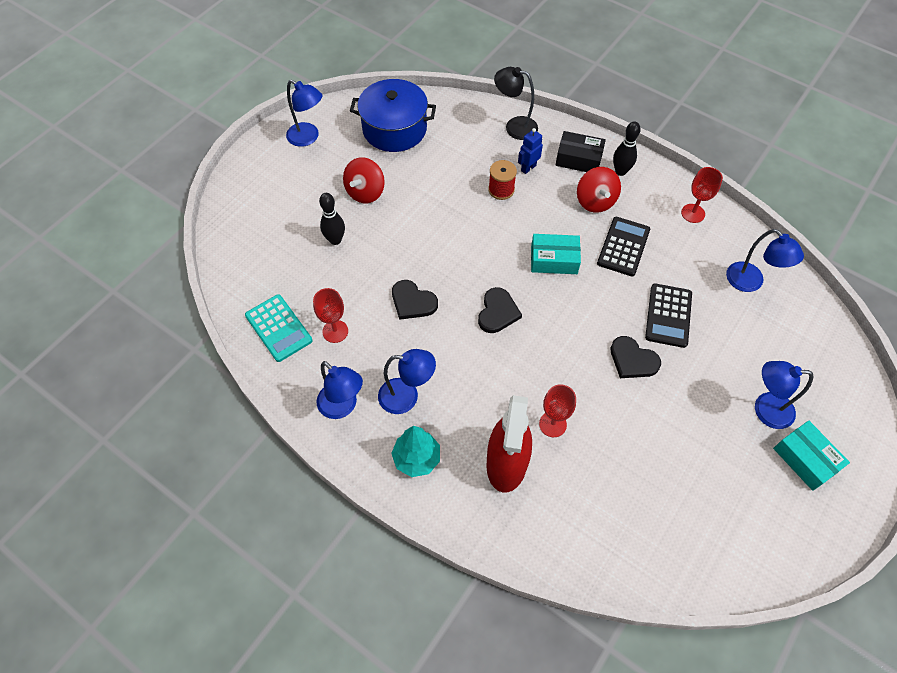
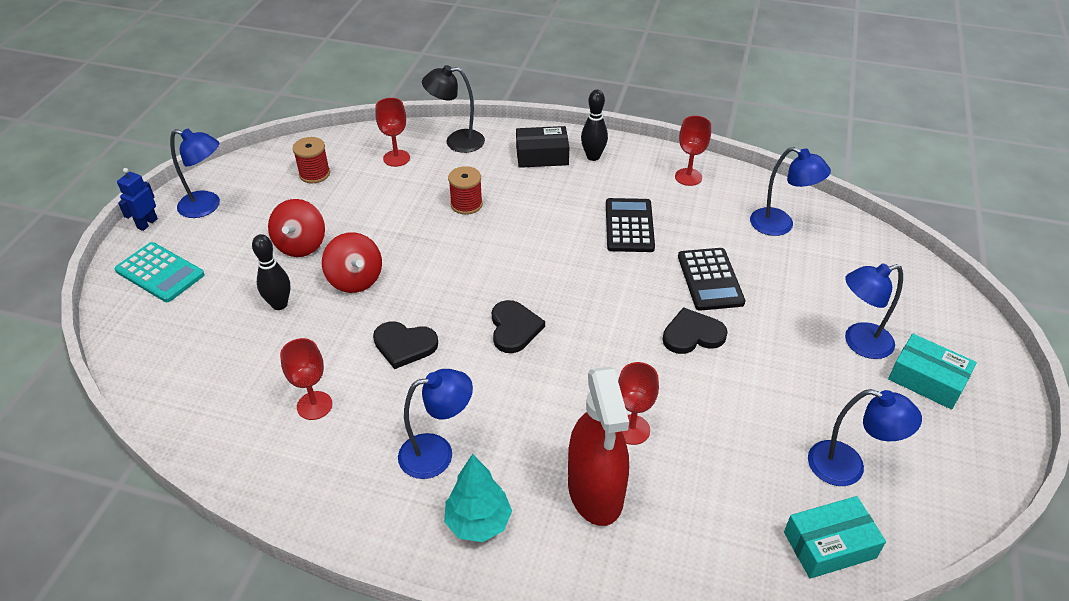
camera: 20 degrees left, 15 degrees down
(278, 328) = (235, 423): turquoise calculator -> turquoise calculator (160, 273)
(342, 407) = (355, 491): blue lamp -> blue lamp (848, 467)
(394, 129) = (314, 174): blue pot -> red spool
(461, 130) = (396, 158): none -> red goblet
(528, 168) = (489, 176): blue robot -> blue robot (147, 223)
(554, 260) = (557, 258): turquoise box -> turquoise box (829, 545)
(595, 201) = (578, 190): red spinning top -> red spinning top (355, 280)
(632, 360) = (692, 334): black heart -> black heart turned 150 degrees clockwise

